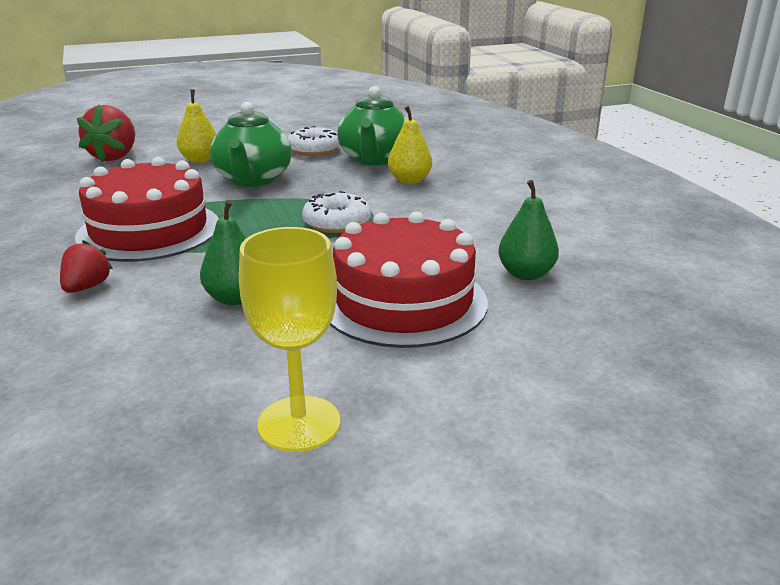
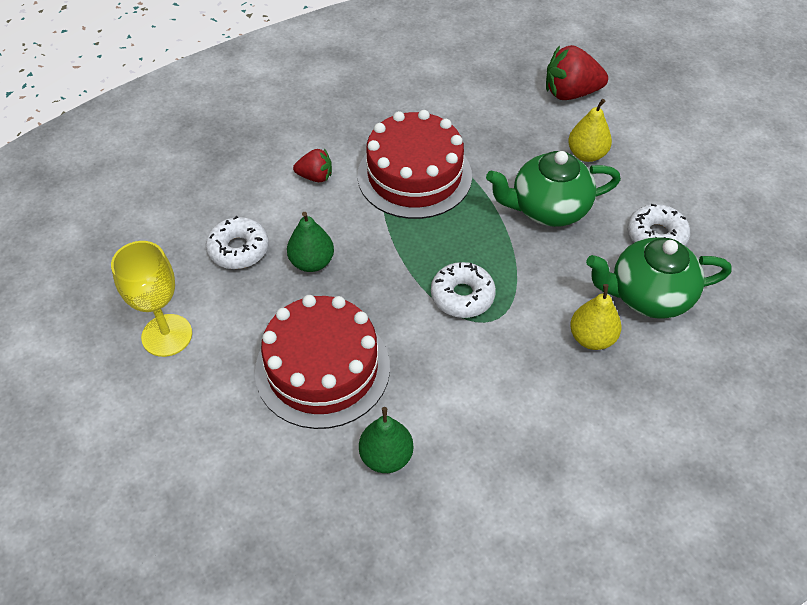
camera: 80 degrees right, 25 degrees up
(170, 351) = (238, 249): none -> white donut

